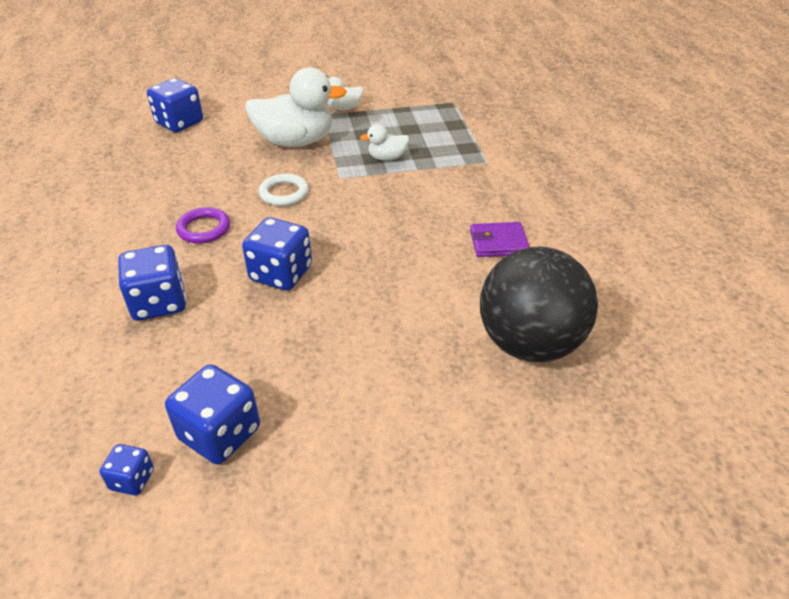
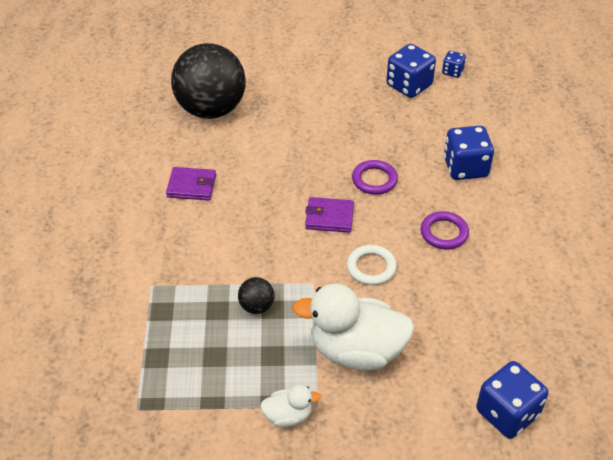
camera: 170 degrees left, 5 degrees up
(281, 274) = (374, 180): blue dice -> purple ring
(331, 230) = (329, 217): none -> purple wallet
(387, 158) = (256, 306): white duck -> black ball

